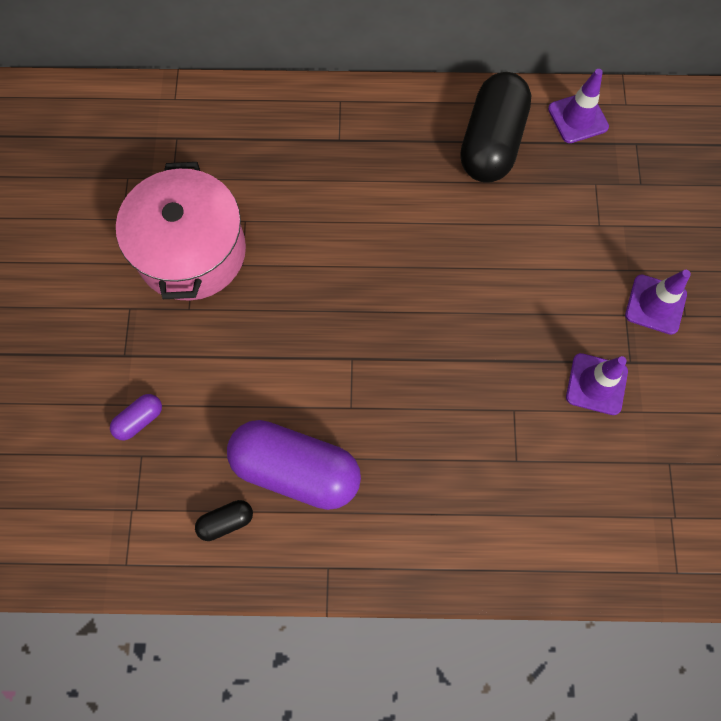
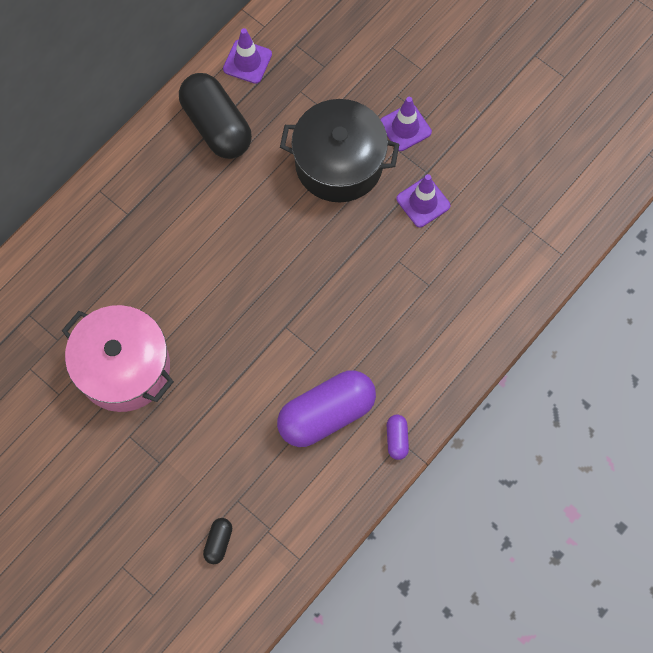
camera: 50 degrees left, 0 degrees up
(139, 420) = (213, 484): purple capsule -> purple capsule (397, 439)
(226, 521) = (323, 479): black capsule -> black capsule (218, 542)
(559, 274) = (339, 163): none -> black pot

